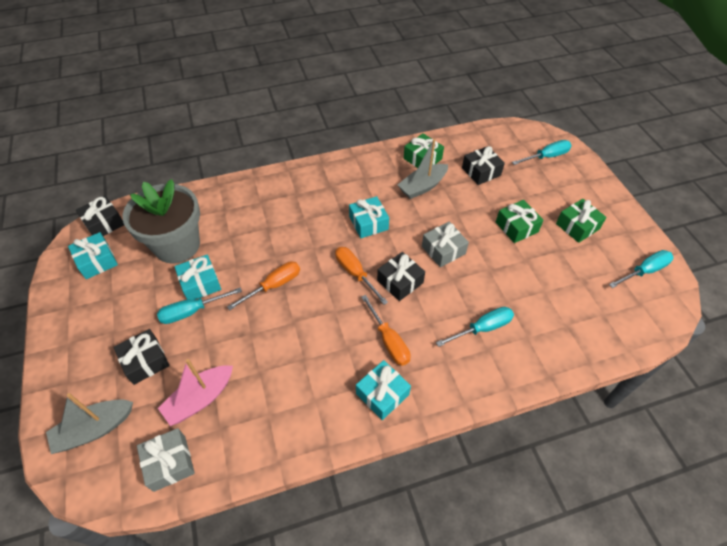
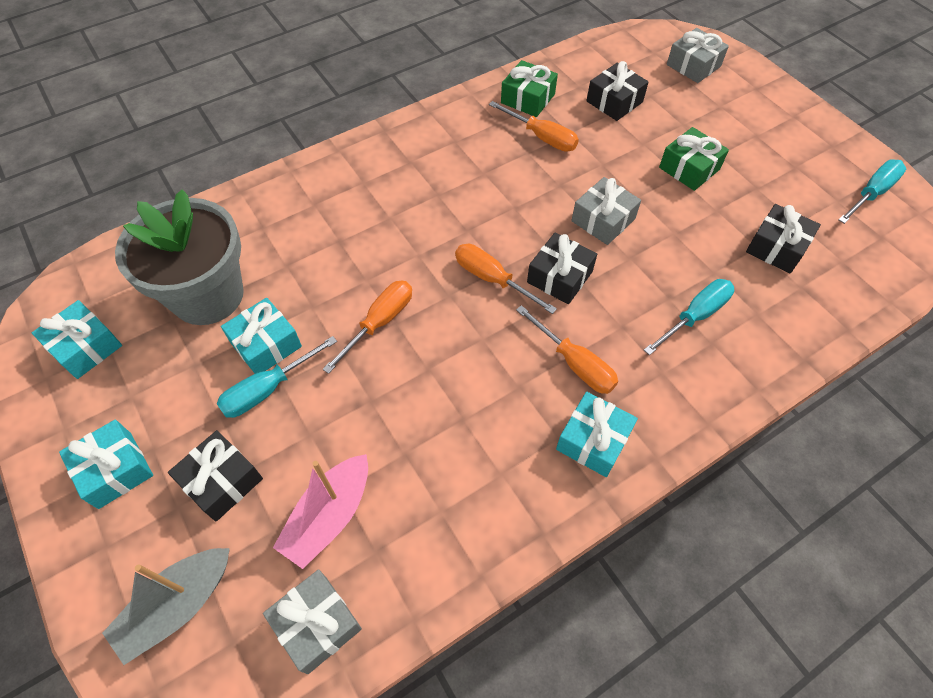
camera: 15 degrees left, 5 degrees up
(104, 223) = (76, 287): black gift -> black gift (776, 247)
(368, 223) = (485, 204): turquoise gift -> turquoise gift (115, 470)
(422, 186) = (542, 137): grey boat -> orange screwdriver
(546, 157) = (693, 65): turquoise screwdriver -> grey gift
(577, 226) = (767, 151): green gift -> none

